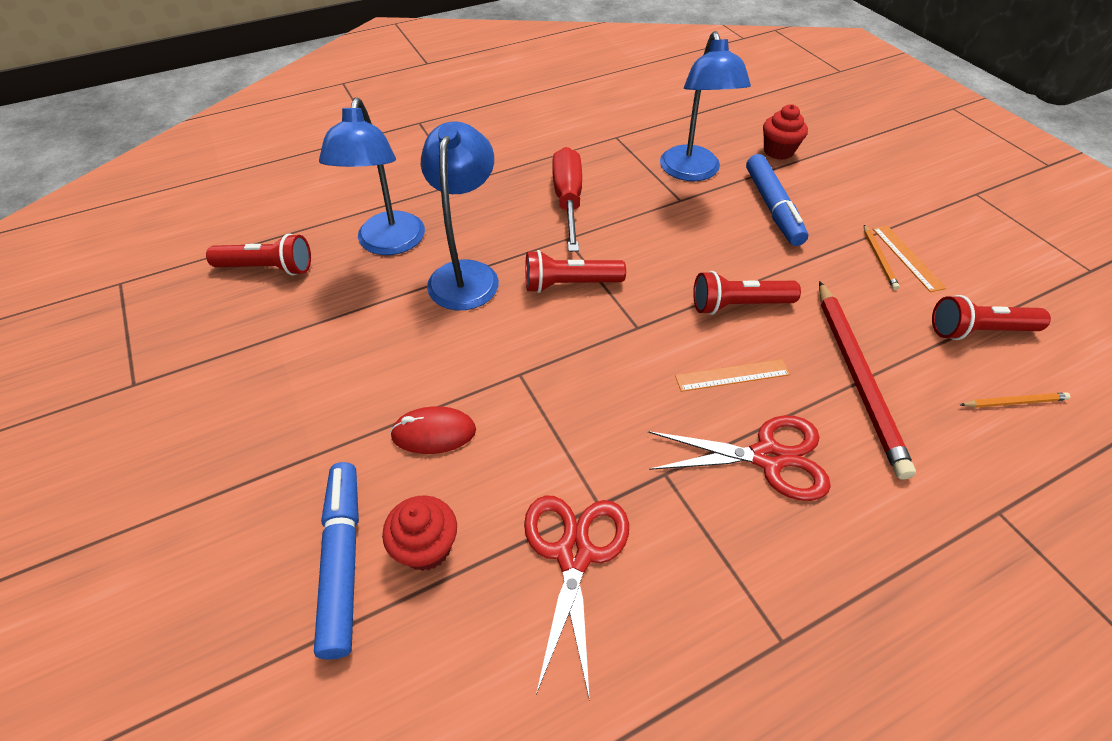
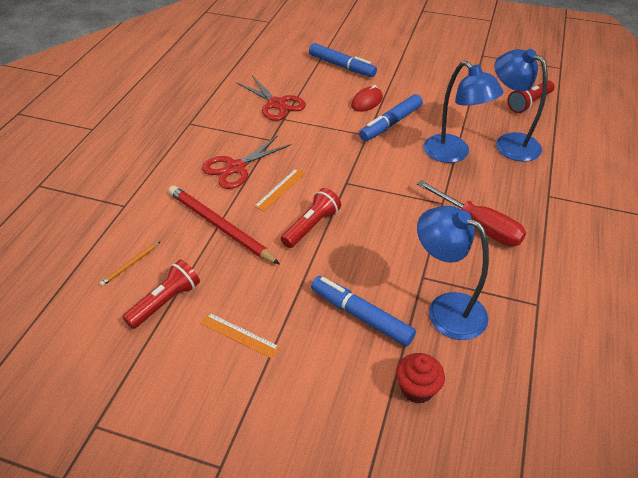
camera: 135 degrees right, 5 degrees down
(426, 547) = (323, 81): red cupcake -> none
(464, 367) = (390, 123): none -> blue marker
(569, 284) = (403, 181): red flashlight -> none
(879, 259) = (257, 319): orange pencil -> none

